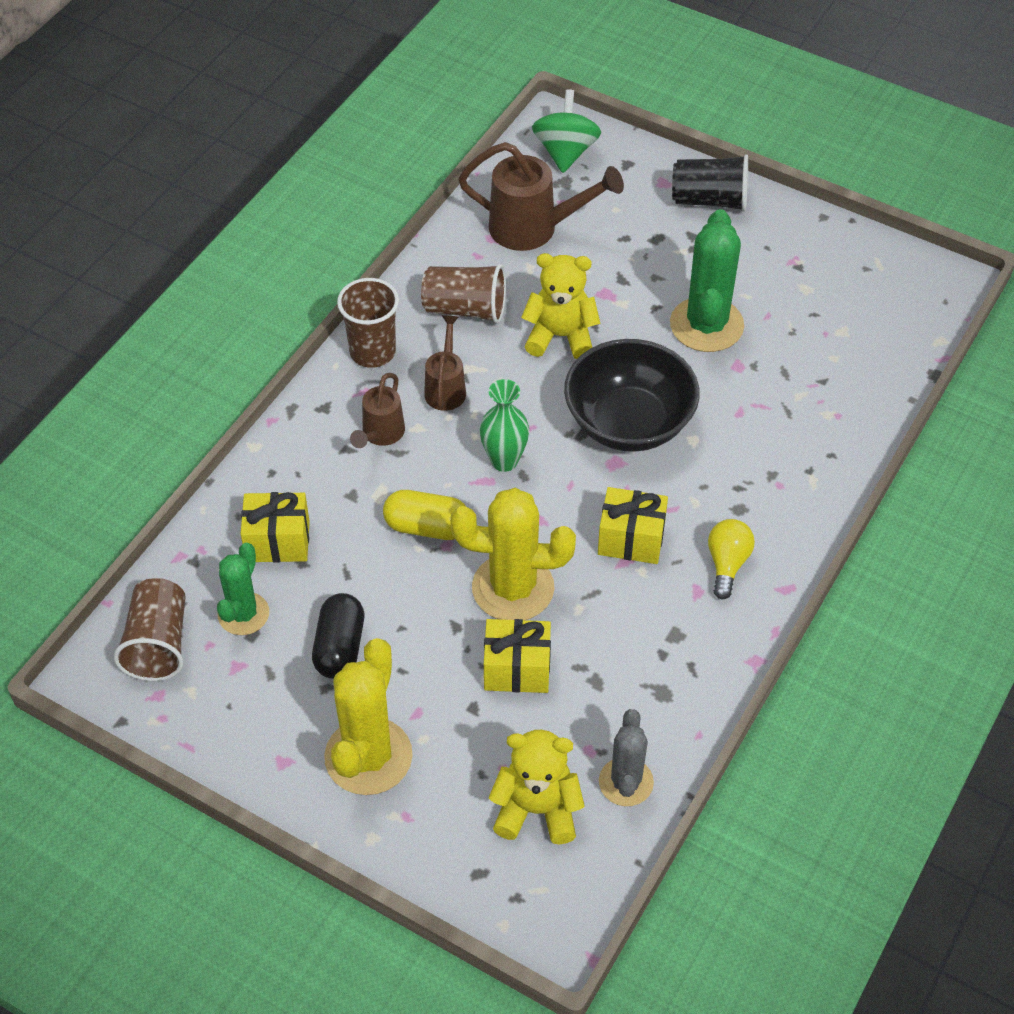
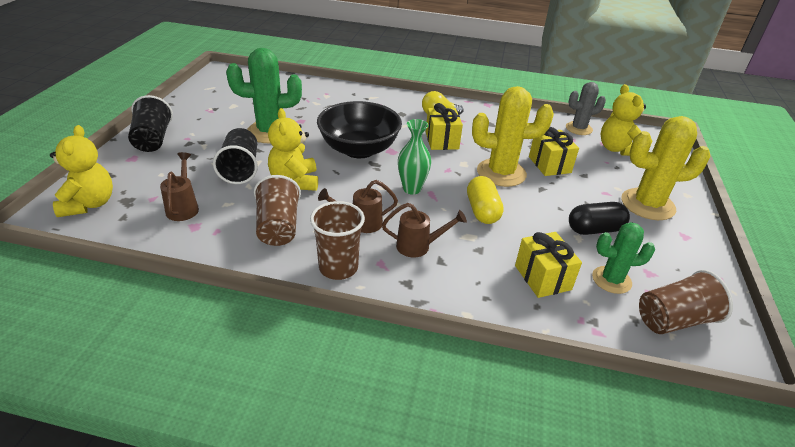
camera: 110 degrees left, 15 degrees down
(513, 588) = (501, 173): yellow cactus -> yellow cactus turned 75 degrees counterclockwise
(534, 229) = (183, 207): brown watering can -> brown watering can, size x0.59
(565, 152) = (89, 204): green spinning top -> yellow teddy bear
(607, 284) = (240, 169): none -> black cup

